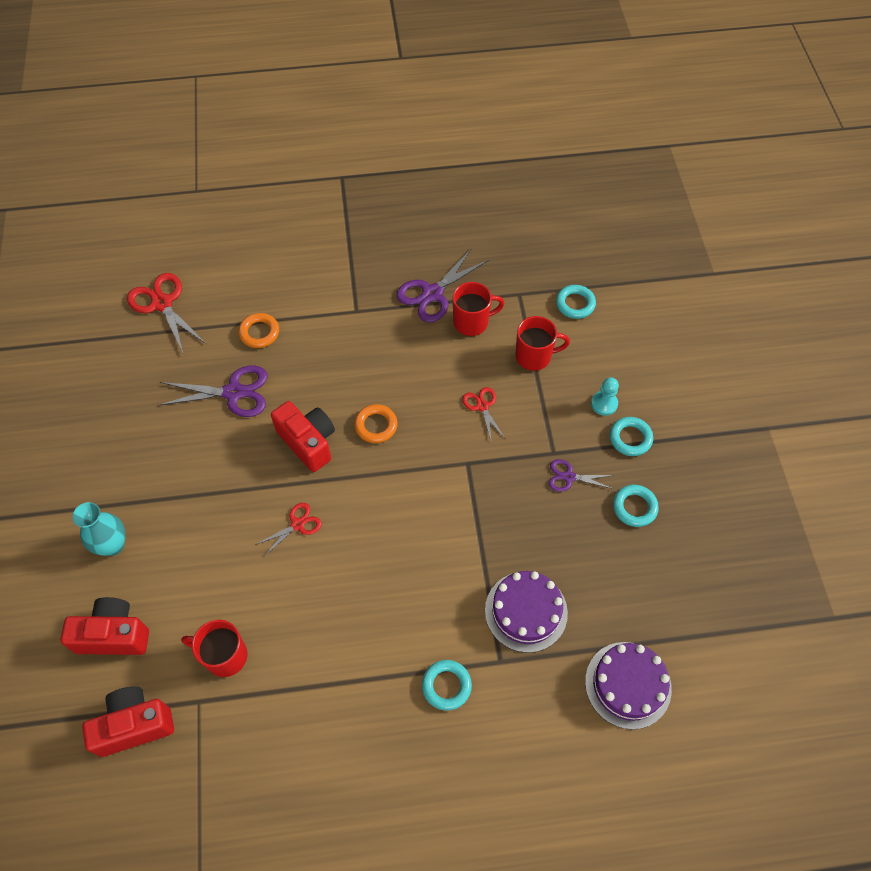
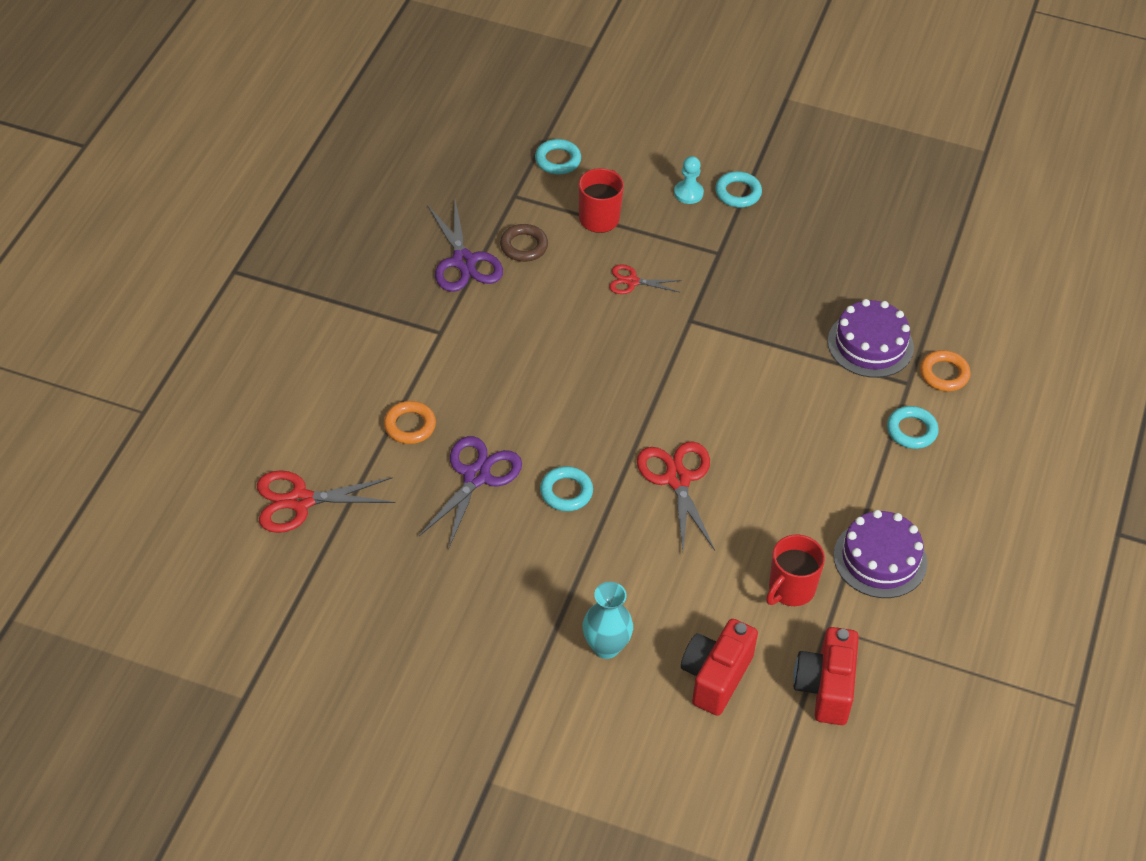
camera: 65 degrees left, 10 degrees down
(297, 524) = (677, 479): red scissors -> red scissors, size x1.75
(308, 442) = (584, 435): red camera -> none
(376, 425) = (600, 372): orange ring -> orange ring (944, 374)
(472, 322) = (524, 246): red mug -> brown ring
(569, 477) = (751, 254): purple scissors -> none
(628, 684) = (975, 307): purple cake -> purple cake (880, 559)
(634, 507) = (811, 224): turquoise ring -> turquoise ring (566, 492)

